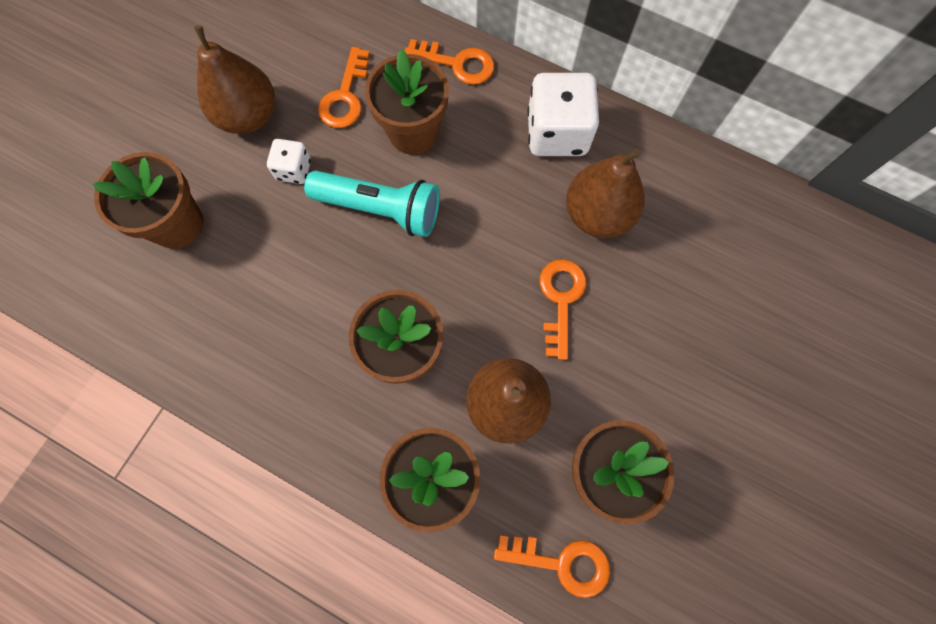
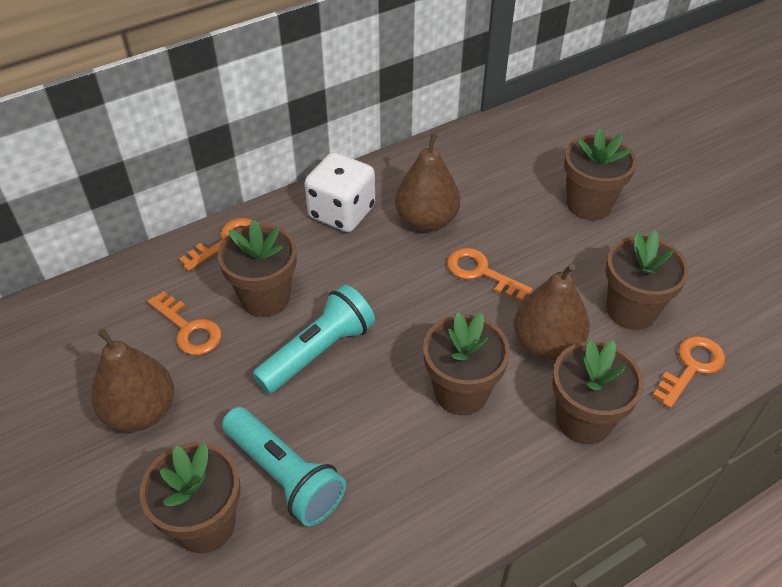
camera: 60 degrees left, 25 degrees down
(246, 256) = (285, 476): none -> turquoise flashlight
(294, 170) = (228, 399): white dice -> none
(734, 364) = (588, 204): none -> brown flower pot

